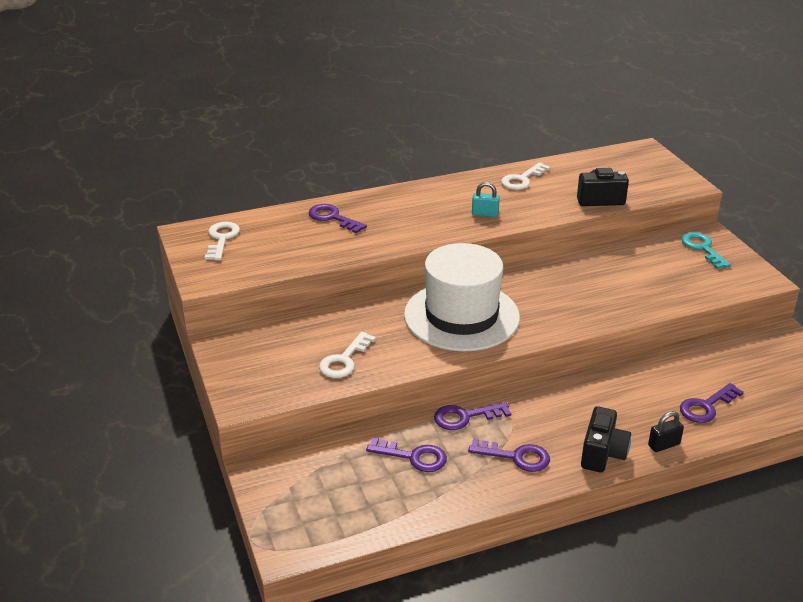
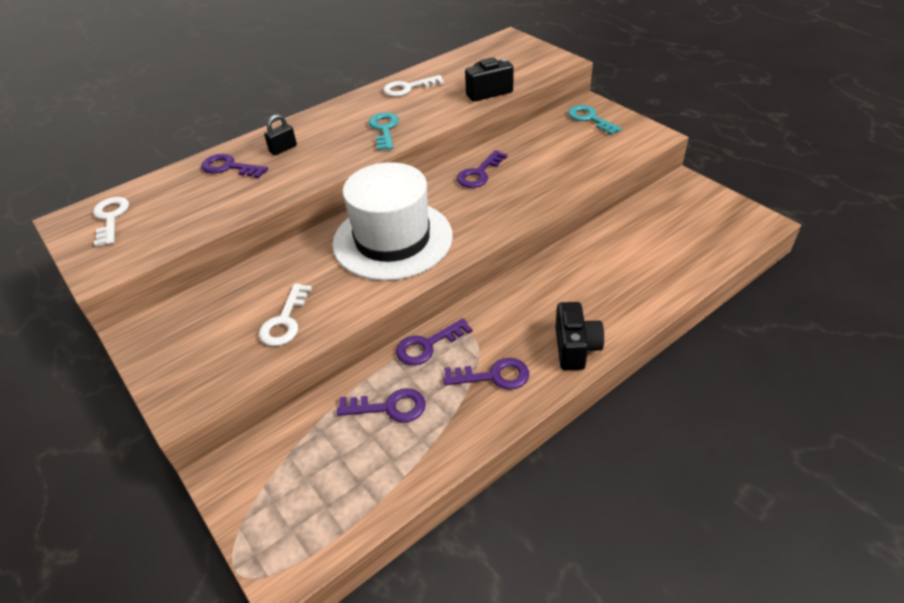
camera: 15 degrees left, 10 degrees up
(485, 214) = (384, 129): turquoise padlock -> turquoise key
(522, 179) = (408, 88): white key -> white key turned 45 degrees clockwise
(663, 445) = (628, 321): black padlock -> black padlock (283, 149)
(706, 406) = (649, 270): purple key -> purple key (479, 173)

